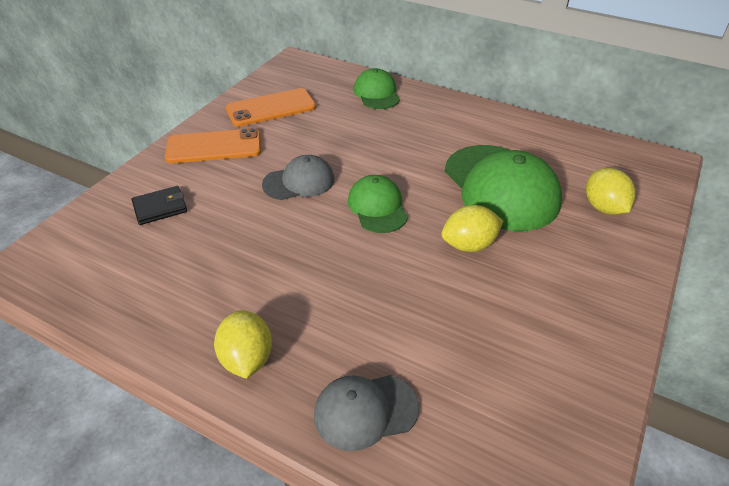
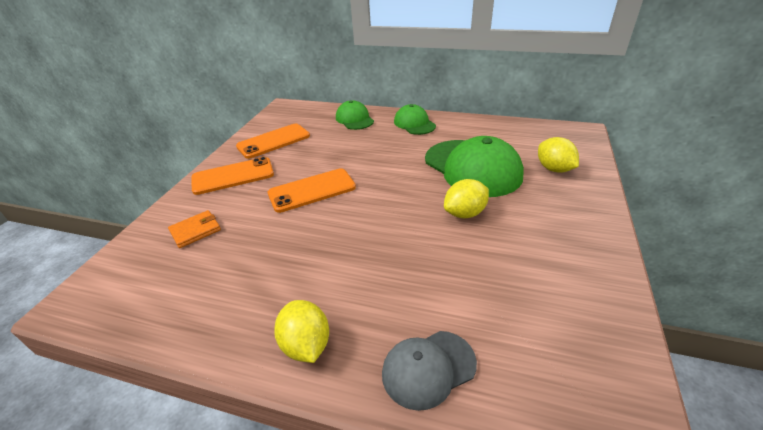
camera: 10 degrees left, 5 degrees down
(160, 207) = (195, 230): black wallet -> orange wallet
(299, 182) = (312, 190): grey cap -> orange phone
(377, 207) = (382, 198): green cap -> green cap (414, 123)

